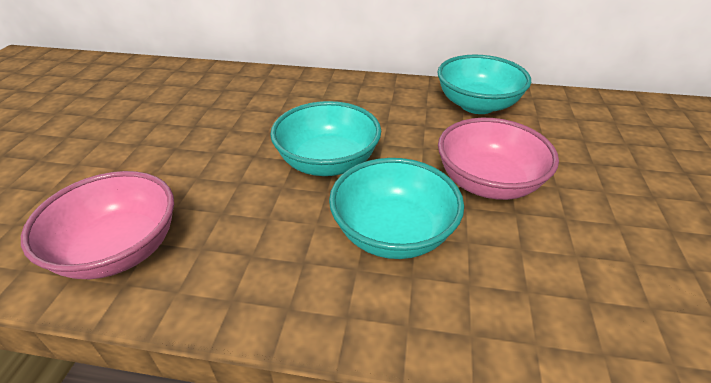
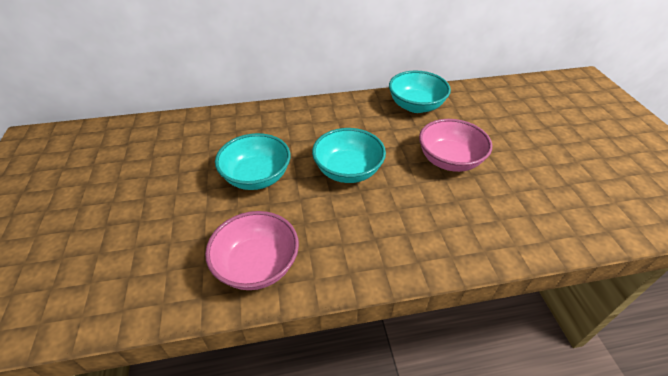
camera: 20 degrees left, 5 degrees up
(393, 233) = (414, 206): turquoise bowl -> turquoise bowl (257, 177)

